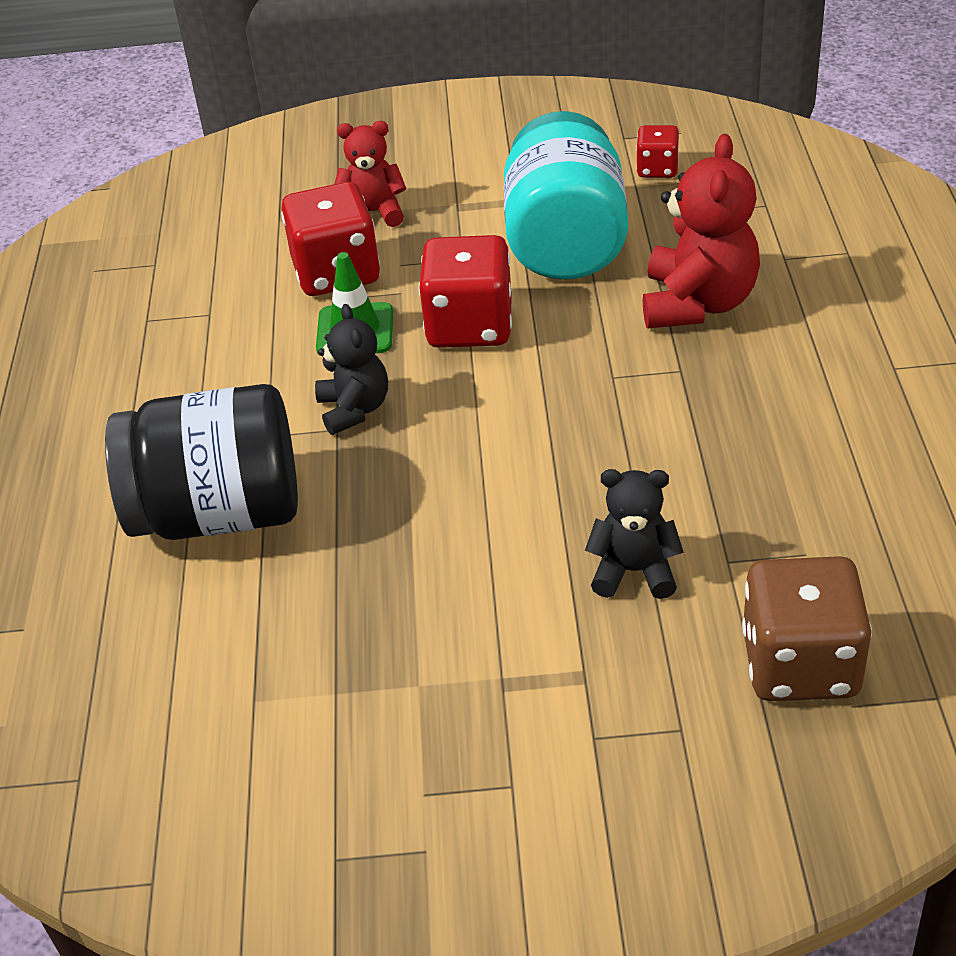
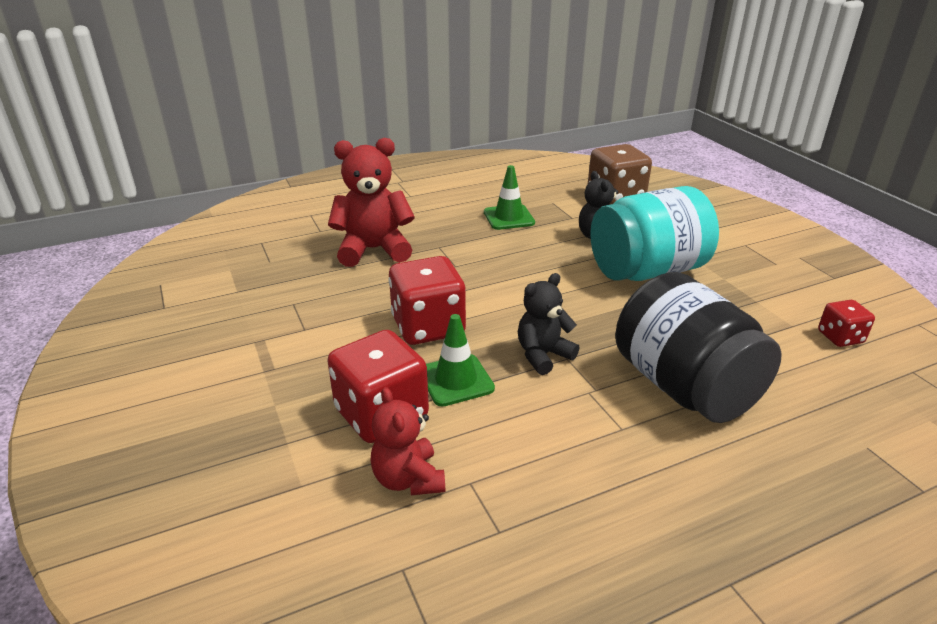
camera: 115 degrees left, 10 degrees down
(373, 213) = (282, 418): red teddy bear -> red teddy bear (408, 479)
(565, 243) = (316, 306): turquoise jar -> turquoise jar (647, 271)
(657, 169) = (214, 285): red dice -> red dice (840, 337)
(756, 473) = (509, 217): none -> green traffic cone

